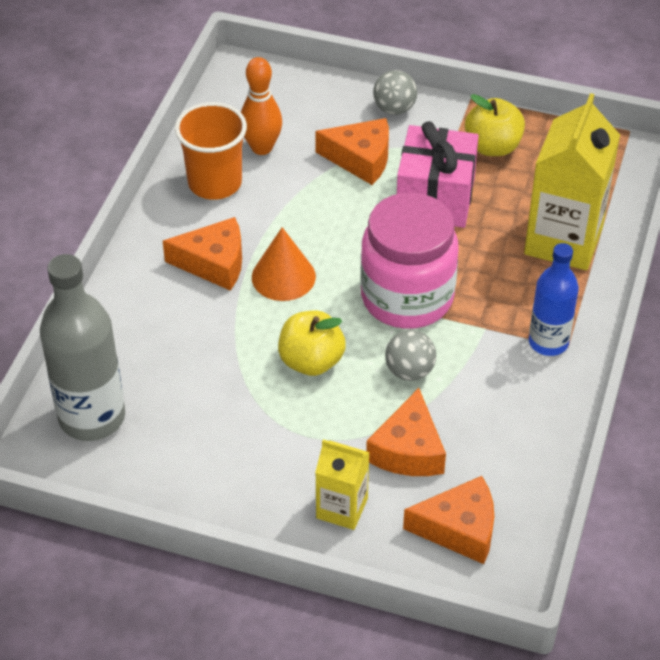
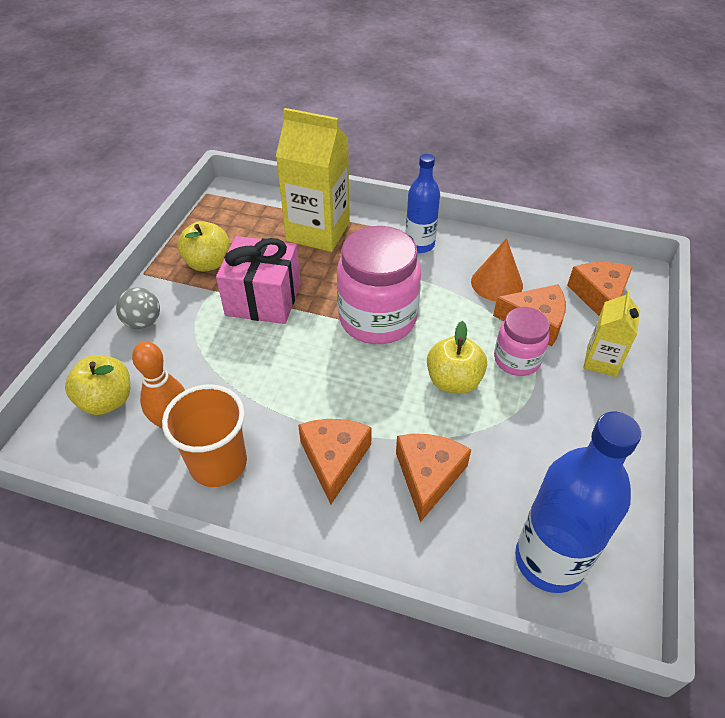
camera: 90 degrees left, 0 degrees up
(92, 417) = (549, 560): grey bottle -> blue bottle
(283, 276) = (353, 402): orange cone -> orange cone (496, 283)
(290, 100) = (107, 400): none -> yellow apple
(344, 423) = (517, 359): none -> pink jar
(361, 159) = (205, 346): orange cheese -> orange cheese (428, 476)
(409, 371) = (456, 319): grey ball -> none

